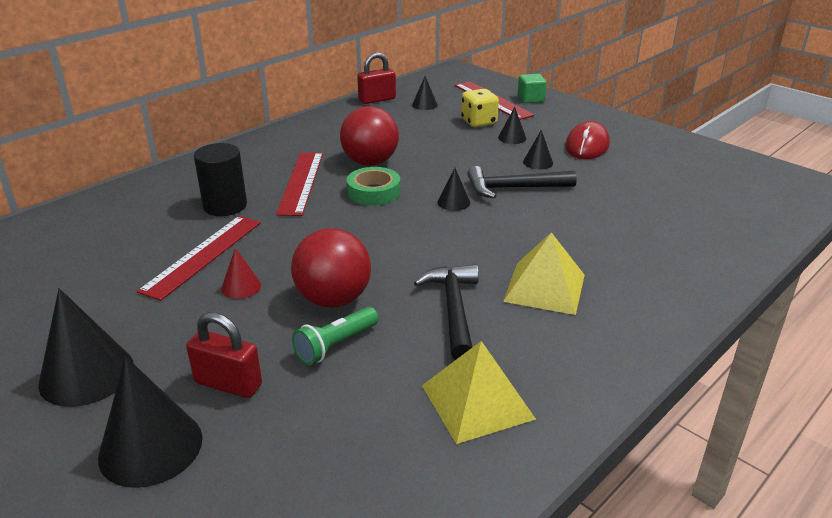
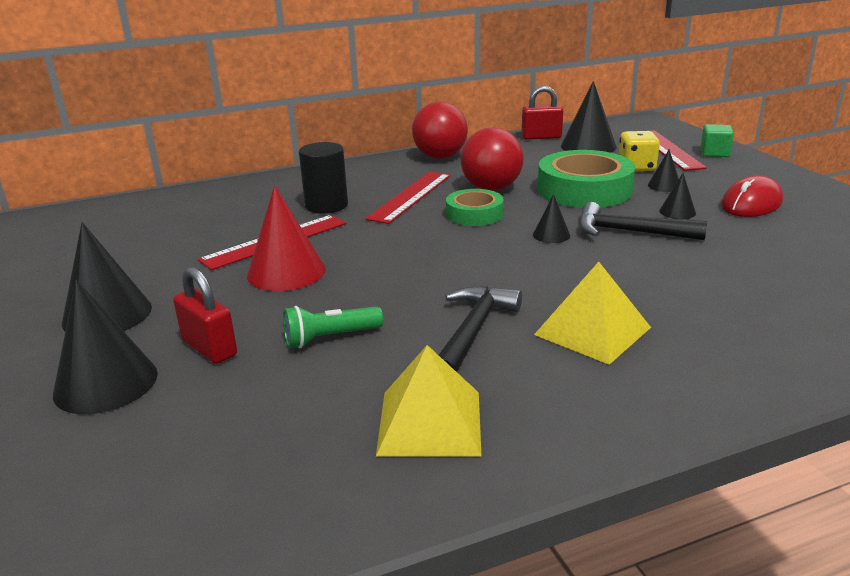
camera: 25 degrees right, 5 degrees down
(241, 287) = (286, 272): red cone -> red cone, size x1.96
(333, 299) = (360, 298): red ball -> red ball (440, 157)
(424, 105) = (588, 146): black cone -> black cone, size x1.96
(451, 151) = (584, 190): none -> green tape

